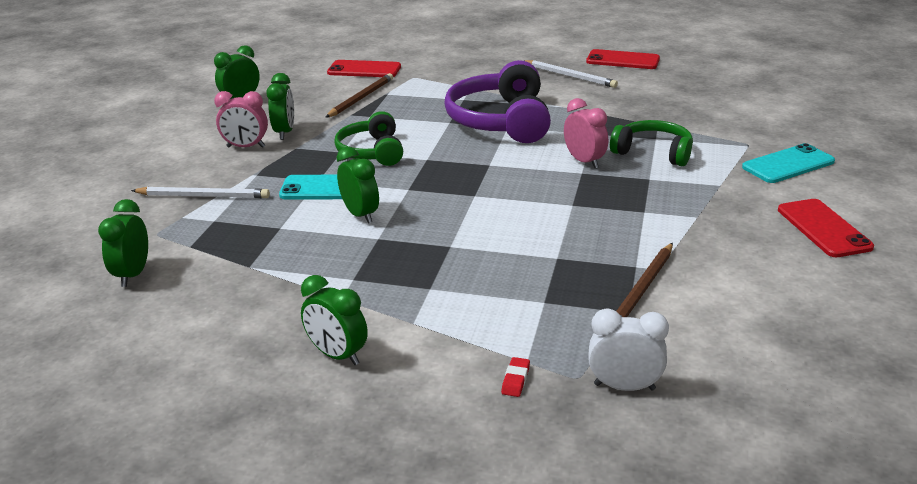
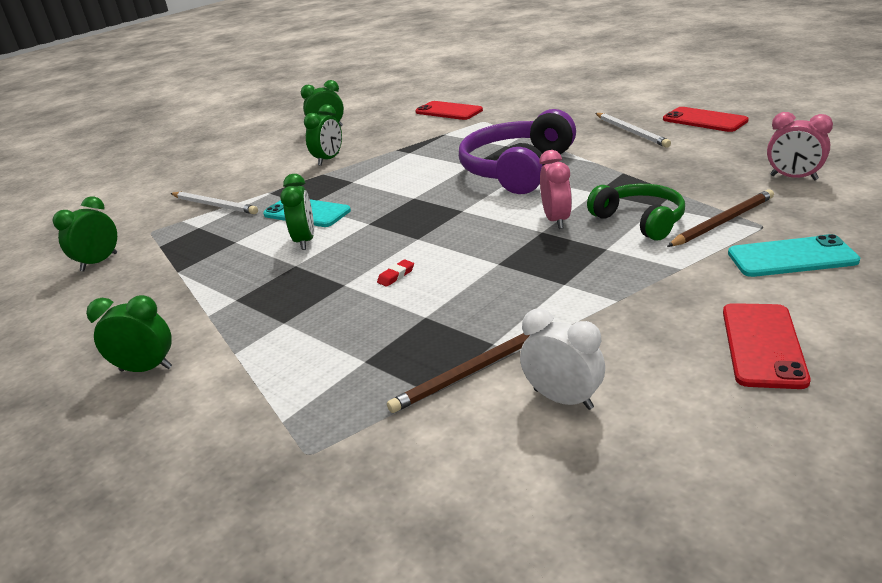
camera: 30 degrees right, 0 degrees up
(246, 147) = (288, 168): pink clock -> pink clock (793, 178)
(337, 355) = (146, 369): green clock -> green clock turned 120 degrees clockwise
(361, 98) = (419, 136): brown pencil -> brown pencil (722, 222)
(371, 152) = (376, 185): green headphones -> none
(515, 380) = (251, 438): red eraser -> red eraser (396, 276)
(624, 387) = (339, 479): white clock -> white clock (563, 399)

